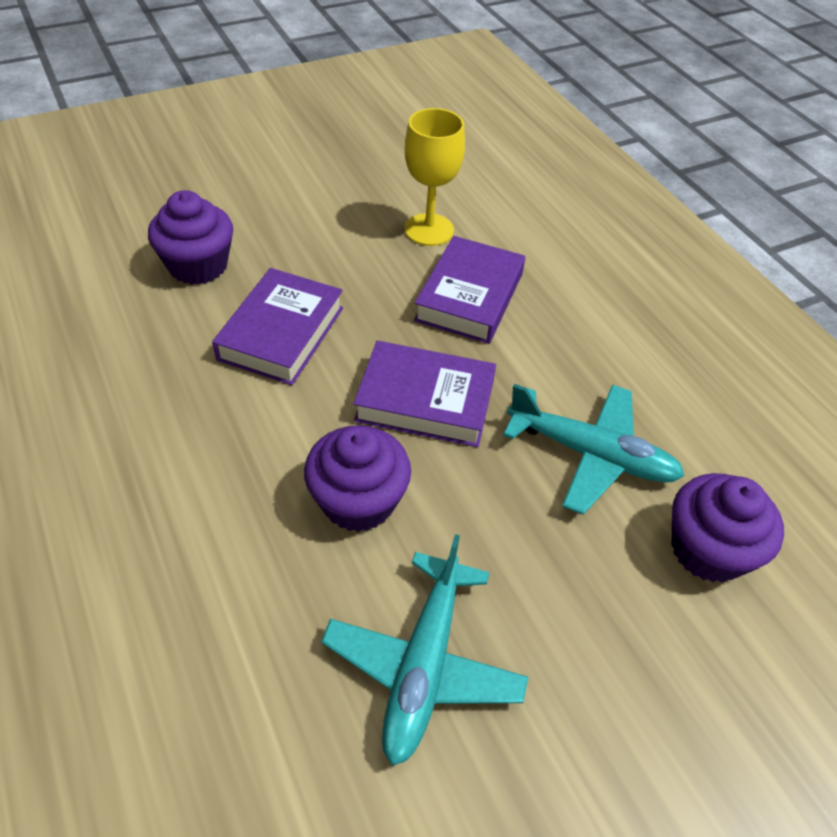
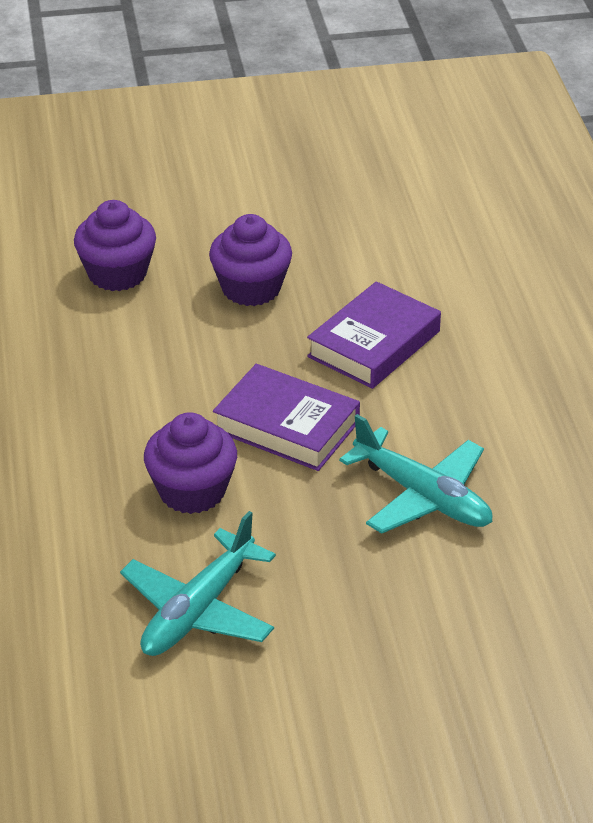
camera: 20 degrees right, 10 degrees down
(281, 333) = (175, 347): purple book -> none
(429, 230) = (363, 273): yellow goblet -> none
(708, 549) = (489, 586): purple cupcake -> purple cupcake (251, 288)

